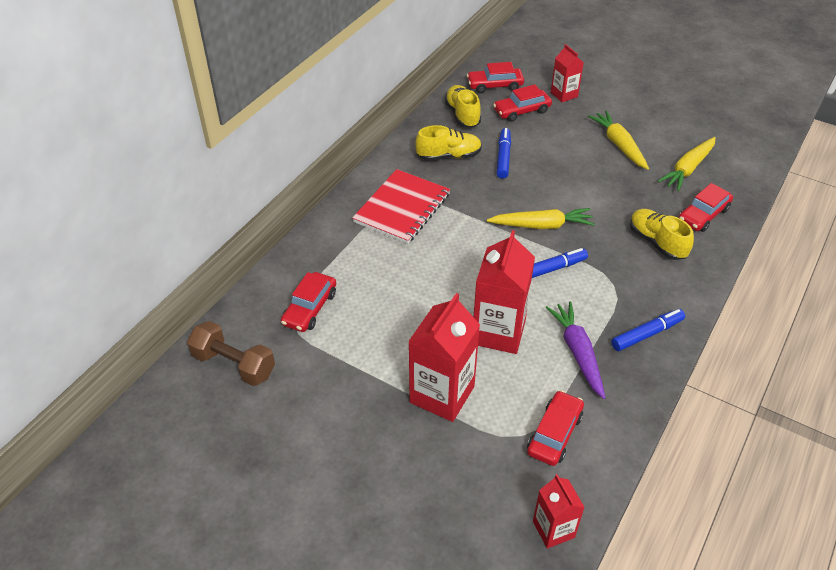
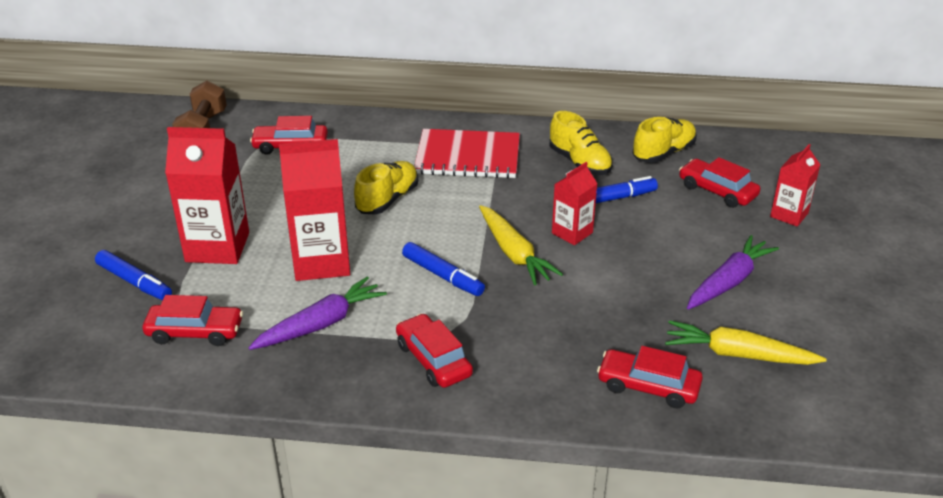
camera: 65 degrees right, 10 degrees down
(495, 85) = (746, 160): red car -> red car (433, 360)
(553, 529) = (71, 357): red carton -> red carton (572, 233)
(619, 145) = (729, 282): yellow carrot -> purple carrot
(647, 334) = (381, 373): blue marker -> blue marker (134, 282)
(656, 242) = (555, 352): yellow shoe -> yellow shoe (387, 200)

